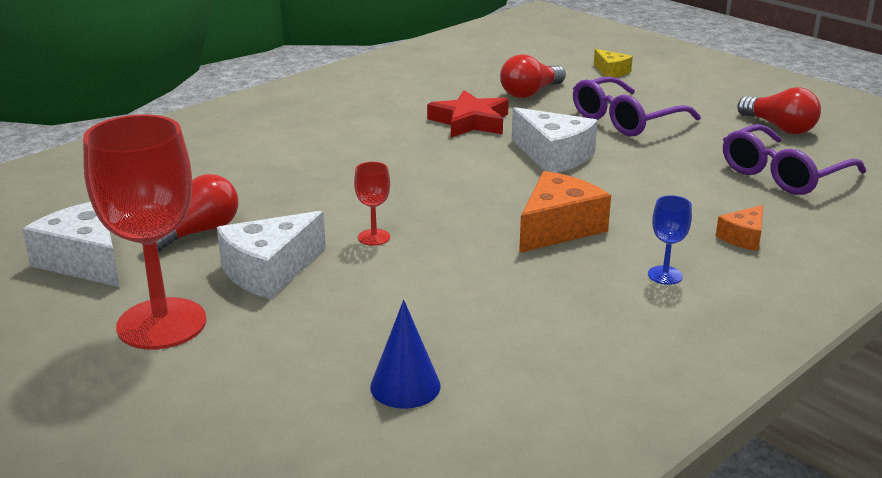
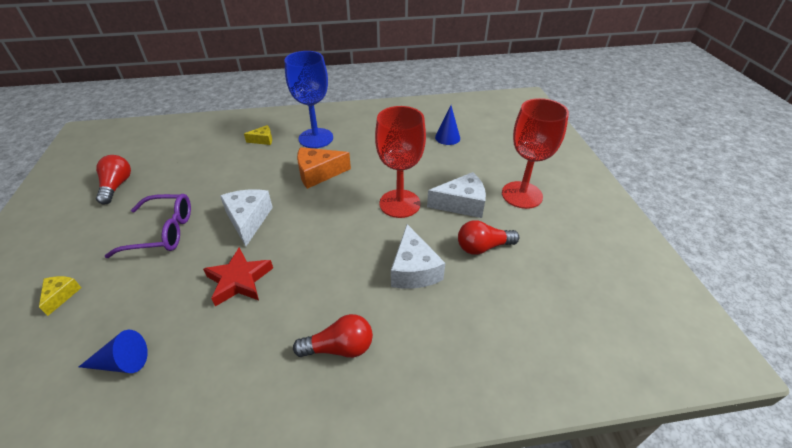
camera: 145 degrees left, 15 degrees up
(84, 261) = (551, 251): white cheese -> white cheese (414, 270)
(374, 237) = (399, 203): red goblet -> red goblet, size x2.38
(481, 69) = (122, 362): none -> blue cone
(530, 93) = (153, 297): red light bulb -> red light bulb (340, 348)
(665, 275) = (316, 138): blue goblet -> blue goblet, size x2.38
(743, 237) = (263, 140): orange cheese -> yellow cheese
(783, 174) = (184, 159): purple glasses -> none

